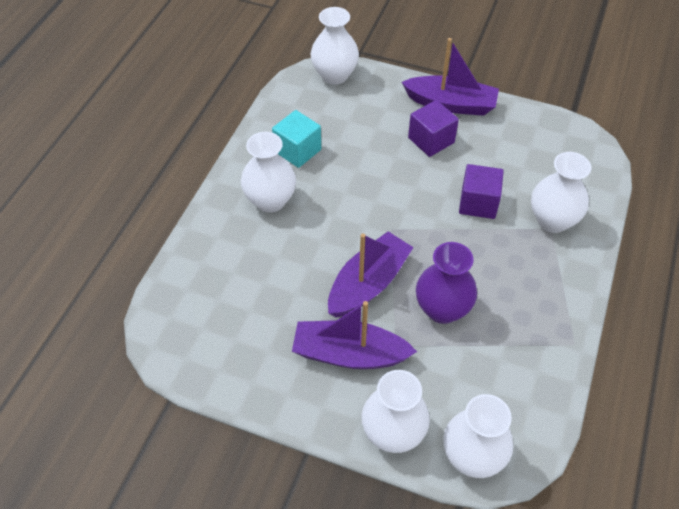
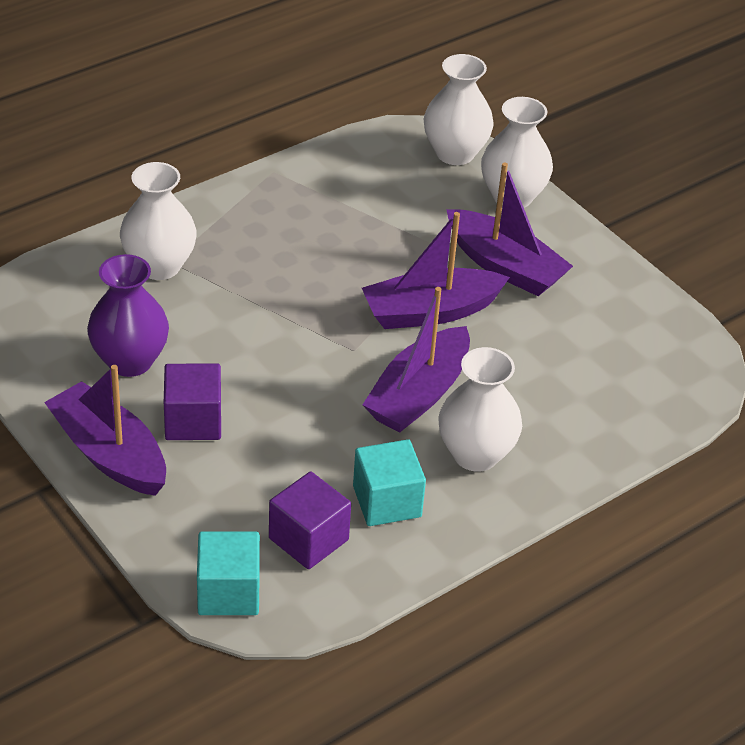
camera: 150 degrees left, 10 degrees down
(329, 220) = (418, 394): none -> purple boat
(334, 75) = (228, 592): white vase -> turquoise cube
(442, 309) = (372, 254): purple vase -> purple vase (130, 361)
(478, 203) = (220, 323): purple cube -> purple cube (308, 539)

